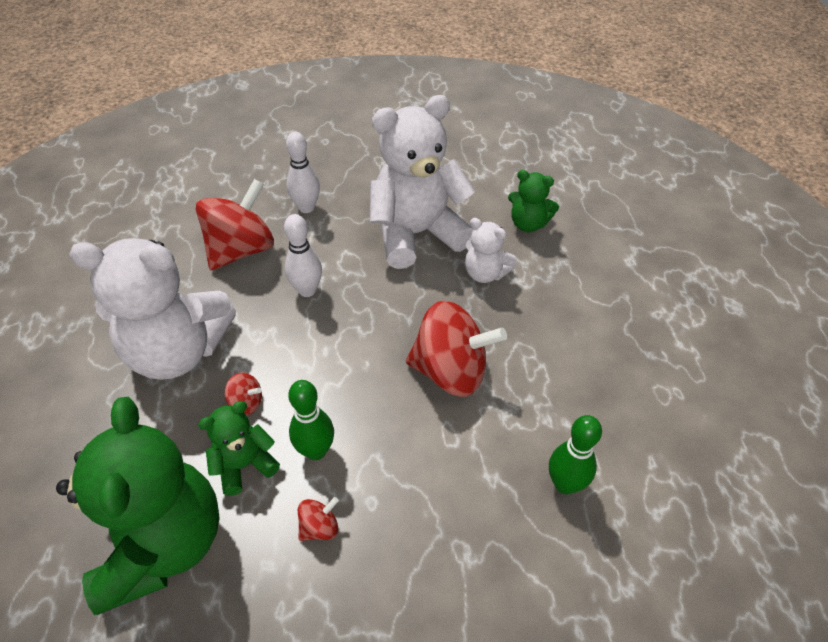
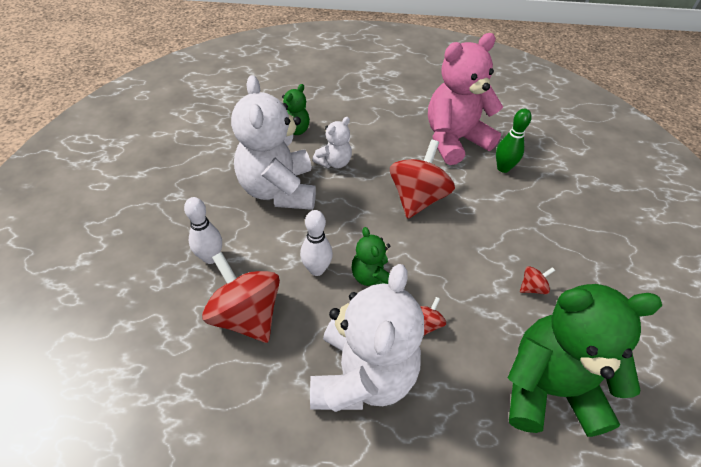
camera: 80 degrees left, 0 degrees up
(244, 465) = (483, 329): green teddy bear -> green teddy bear (372, 277)
(316, 451) = (474, 282): green bowling pin -> none
(319, 527) = (532, 287): red spinning top -> red spinning top turned 90 degrees clockwise
(601, 407) = (454, 140): none -> pink teddy bear

